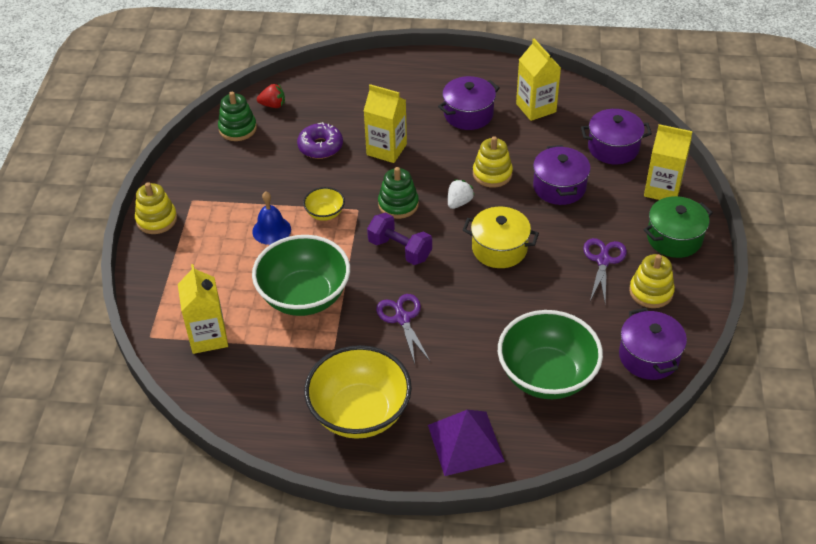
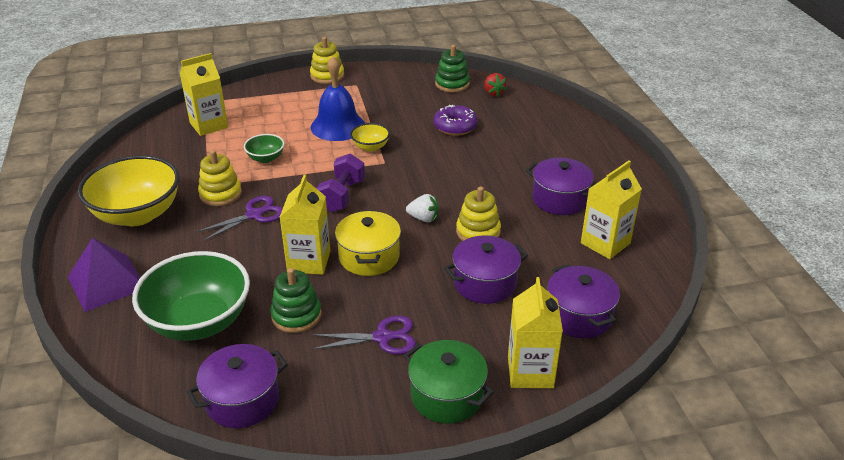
camera: 70 degrees right, 10 degrees down
(271, 230) = (338, 126): blue bell -> blue bell, size x1.56
(304, 296) = (266, 158): green bowl -> green bowl, size x0.46
(386, 149) = (474, 161): yellow carton -> yellow carton (309, 261)
(398, 204) = (402, 183): green stacking toy -> green stacking toy (296, 315)
(651, 292) = (346, 387): yellow stacking toy -> yellow stacking toy (220, 194)

